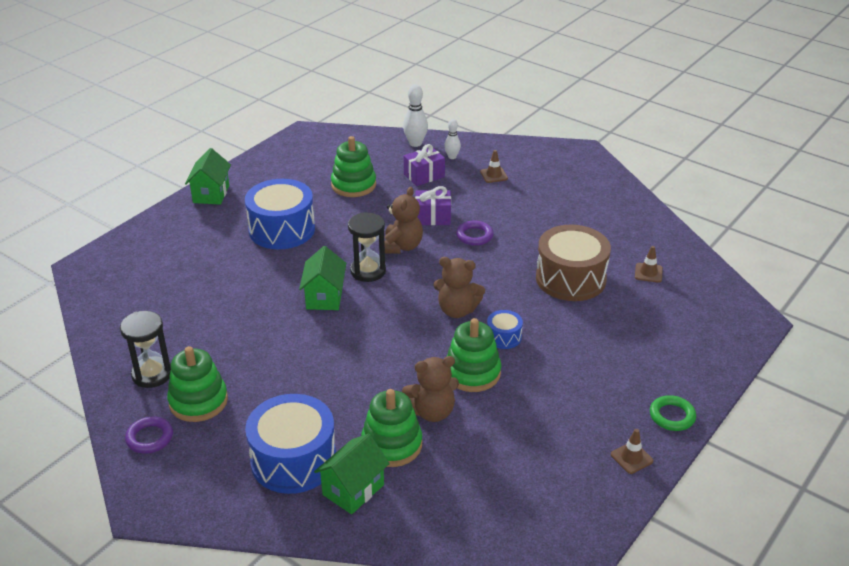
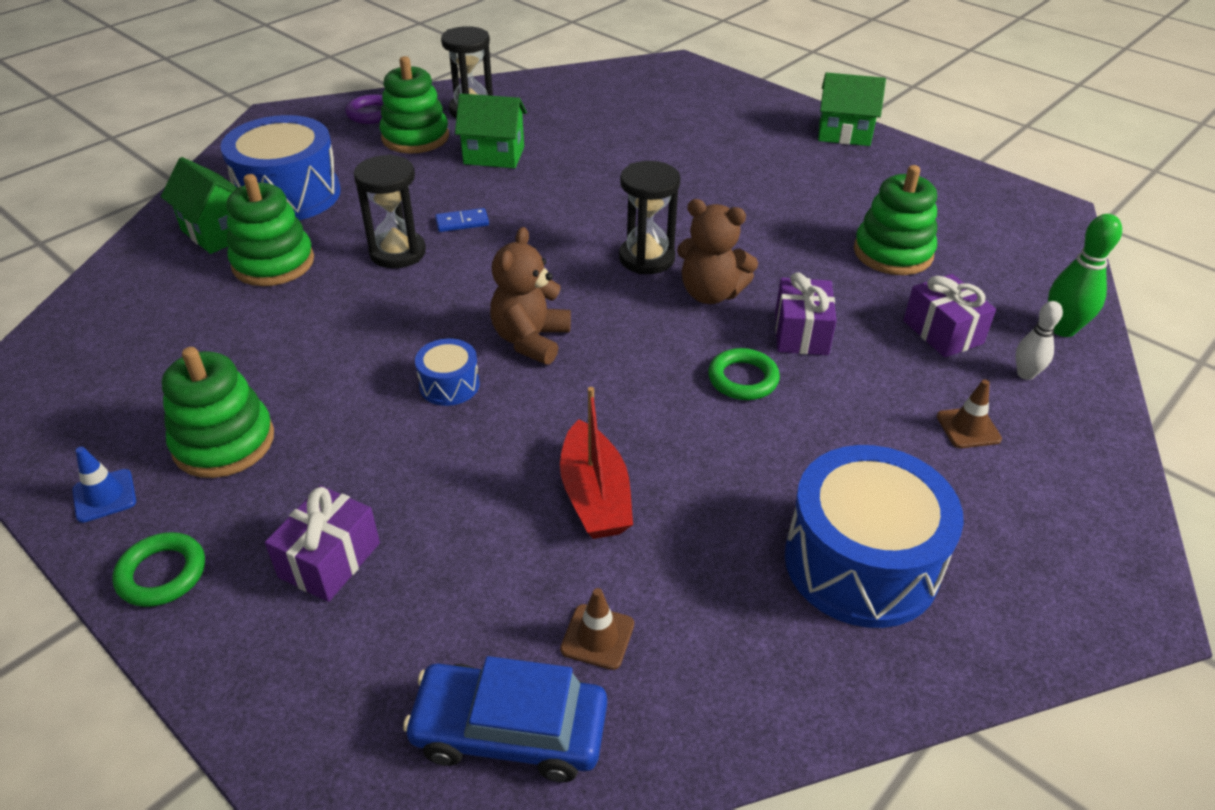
camera: 95 degrees right, 5 degrees up
(282, 229) = (757, 187): blue drum -> blue drum (861, 562)
(324, 297) = (589, 220): green house -> green house (494, 155)
(331, 355) = (462, 222): none -> blue domino
(372, 381) = (397, 252): none -> black hourglass
(415, 143) = (1062, 329): white bowling pin -> green bowling pin
(432, 411) = (315, 299): brown teddy bear -> none
(472, 372) = (378, 343): green stacking toy -> green stacking toy (224, 442)
(474, 236) = (743, 379): purple ring -> green ring
(570, 278) = (595, 496): brown drum -> red boat
(631, 458) = (104, 496): brown traffic cone -> blue traffic cone
(640, 358) = (329, 560): none -> purple gift
(701, 292) = (509, 731): none -> blue car

